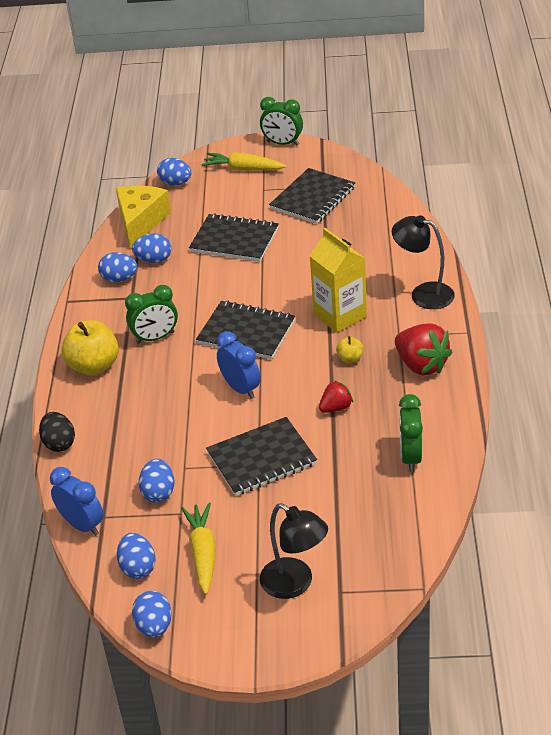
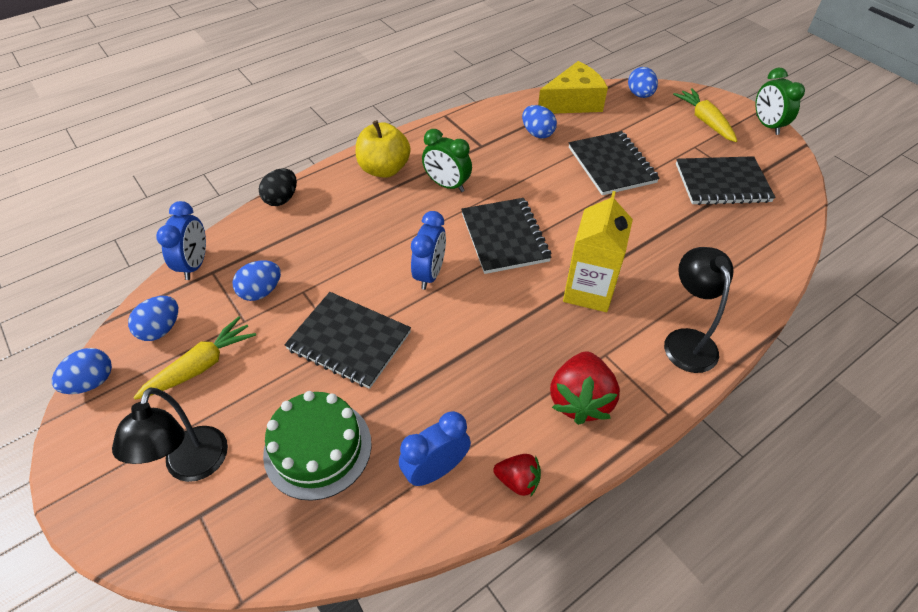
camera: 50 degrees right, 10 degrees up
(119, 279) = (496, 127): blue egg -> none
(336, 408) = (459, 360): red strawberry -> red strawberry (518, 481)
(341, 510) = (318, 448): none -> green cake
(350, 359) = (537, 333): yellow apple -> none
(410, 457) = (436, 469): green clock -> blue clock

